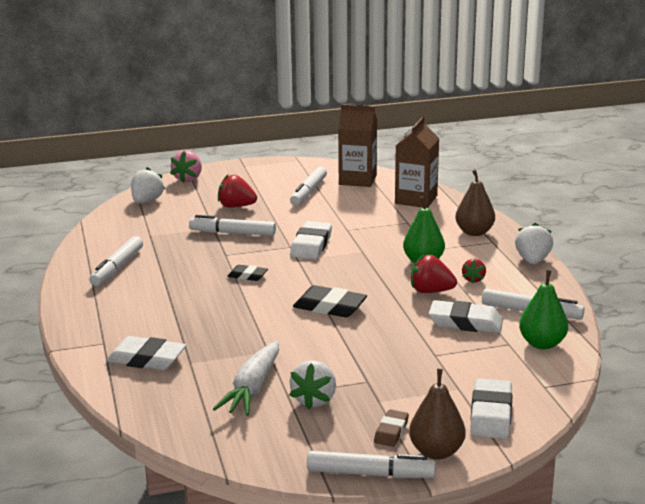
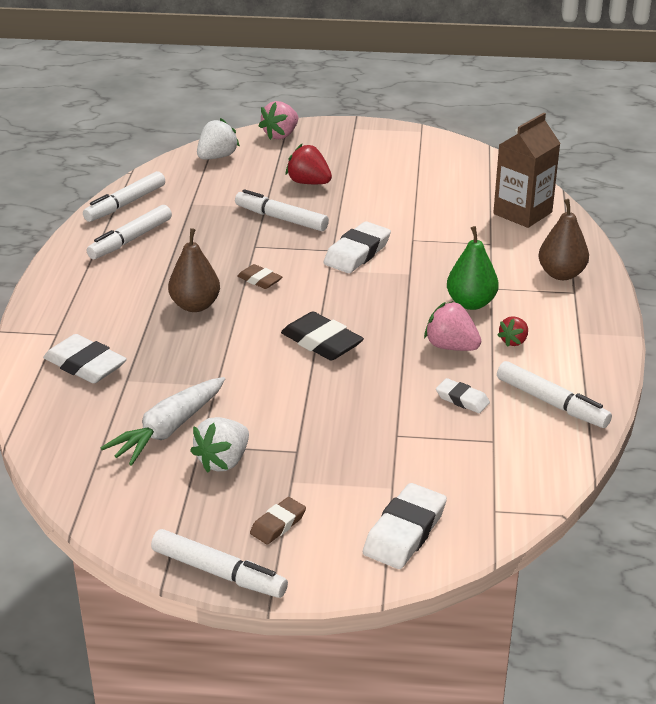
camera: 20 degrees right, 10 degrees up
(247, 276) = (259, 280): black eraser -> brown eraser
(308, 192) = (403, 178): white marker -> white marker (125, 204)
(357, 180) = (472, 171): brown carton -> none
(431, 291) = (451, 347): red strawberry -> pink strawberry
(436, 452) = (309, 564): brown pear -> brown pear (195, 306)
(465, 323) = (462, 399): white eraser -> white eraser, size x0.58
(532, 261) = (604, 330): white strawberry -> none
(542, 344) = (533, 451): green pear -> none

